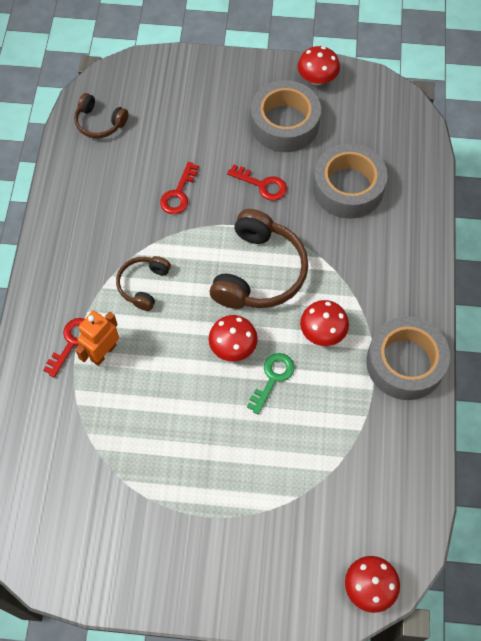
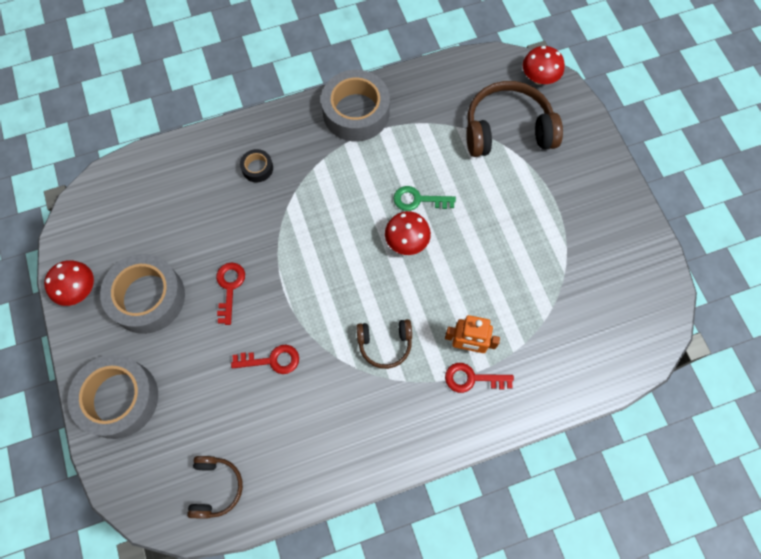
camera: 115 degrees left, 5 degrees up
(259, 272) = (325, 251): brown headphones -> brown headphones (507, 129)
(322, 332) = (358, 179): red mushroom -> none
(348, 187) = (202, 213): grey tape -> grey tape (119, 399)
(376, 248) = (257, 168): none -> black tape

